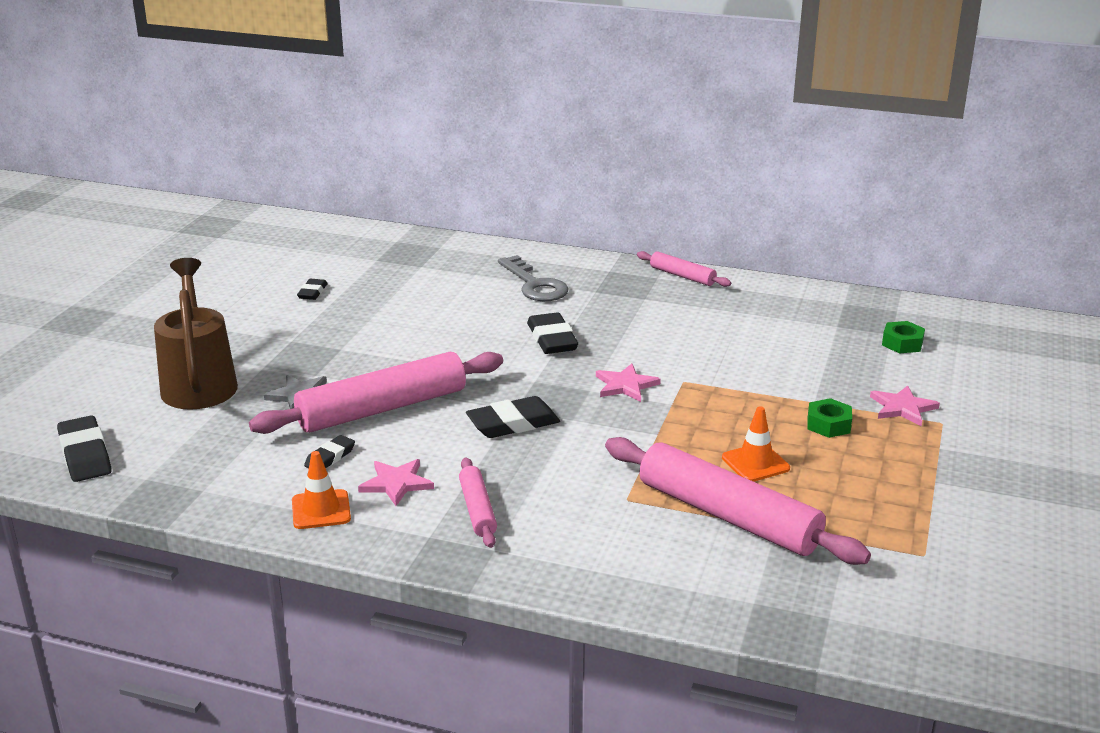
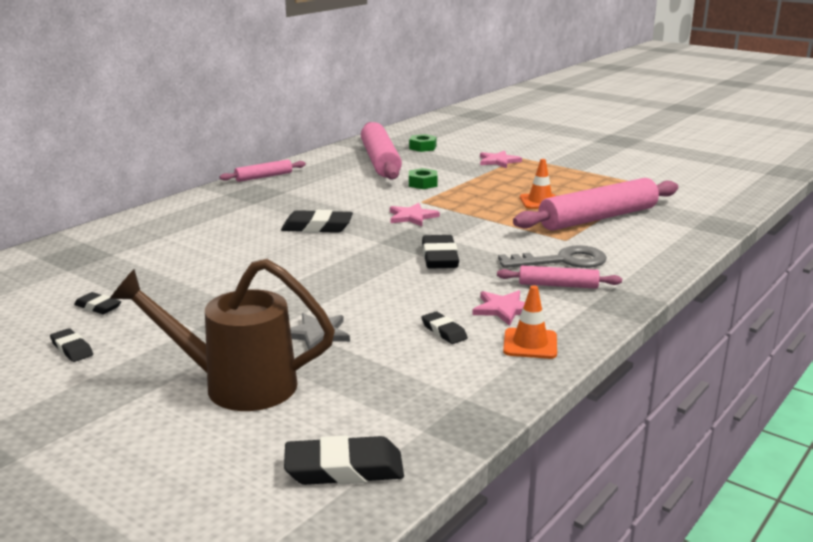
camera: 70 degrees left, 5 degrees down
(237, 305) = (72, 349): none -> black eraser
(382, 408) = (374, 301): pink rolling pin -> pink rolling pin (380, 161)
(535, 285) = (215, 219): grey key -> grey key (562, 261)
(828, 424) = (506, 179): green nut -> green nut (422, 184)

